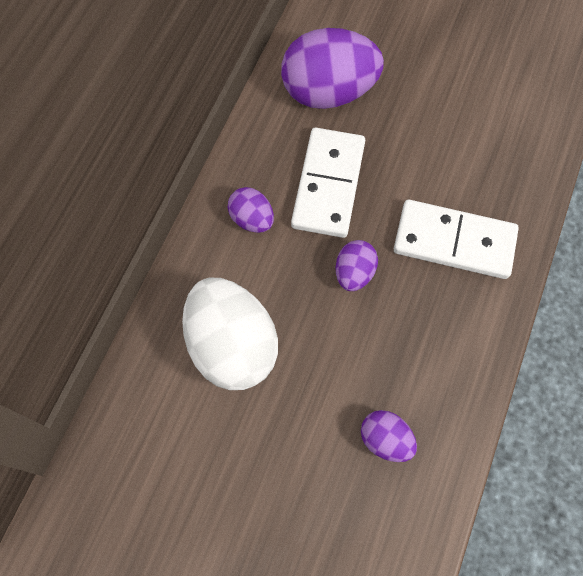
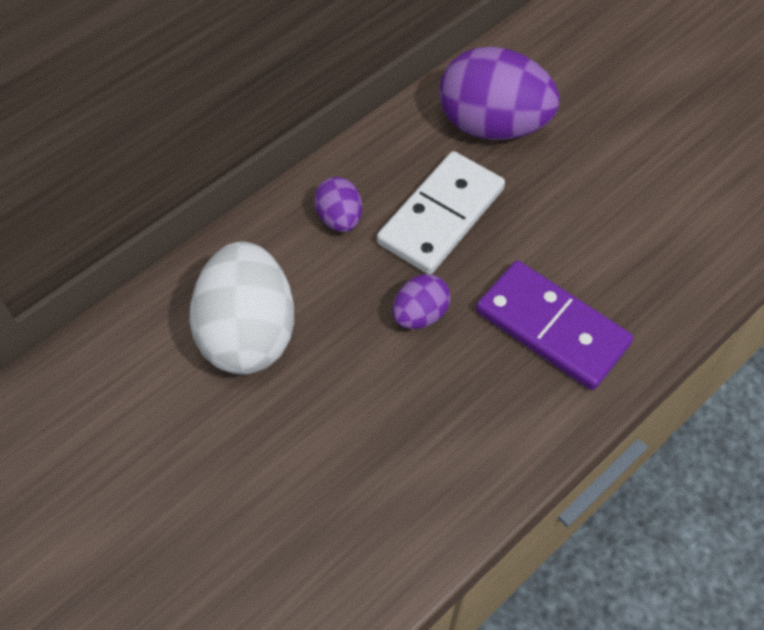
camera: 25 degrees right, 10 degrees down
(385, 439) = (359, 499): purple egg -> none
(454, 242) = (551, 328): white domino -> purple domino

